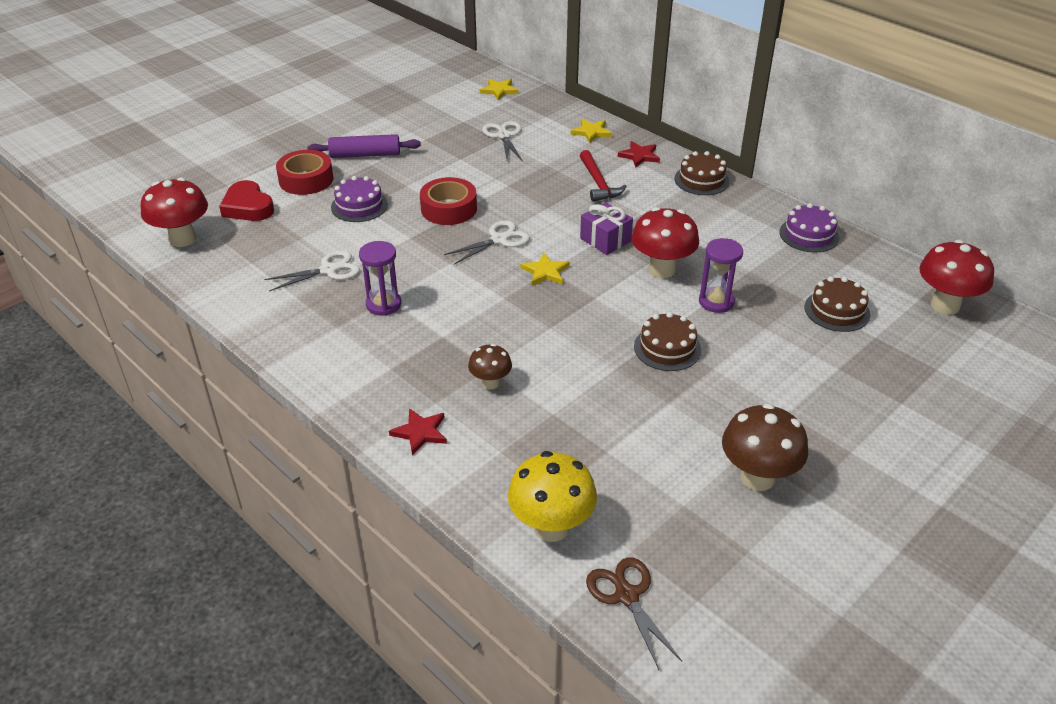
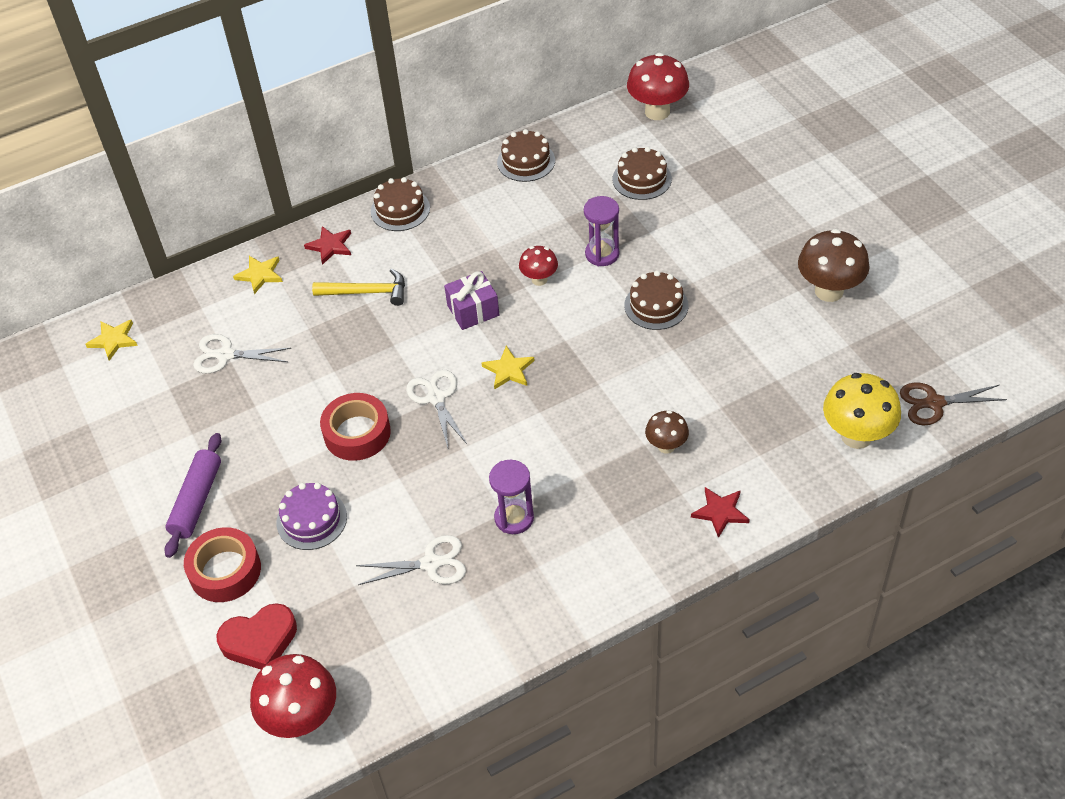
camera: 70 degrees left, 10 degrees up
(328, 270) = (431, 563): white scissors -> white scissors turned 90 degrees clockwise
(598, 183) = (367, 292): red hammer -> yellow hammer
(661, 270) = (539, 279): red mushroom -> red mushroom, size x0.58
(809, 235) = (526, 161): purple cake -> brown cake

